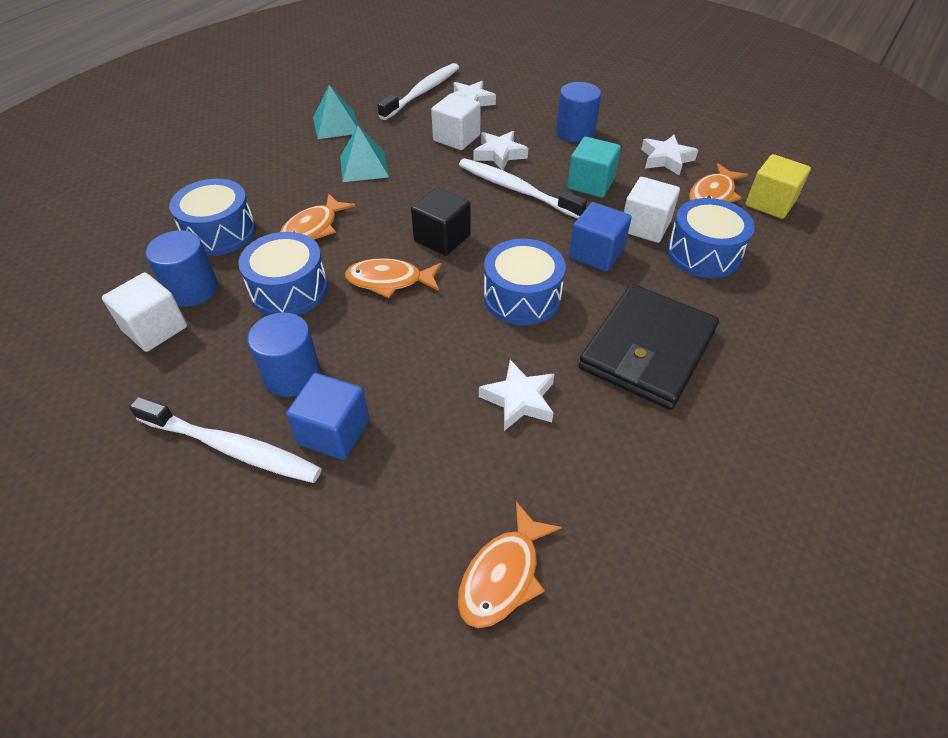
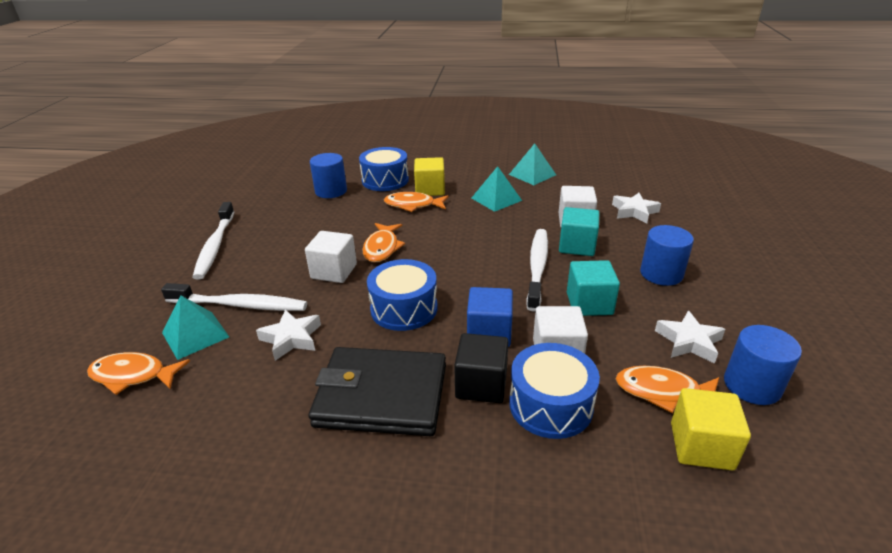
camera: 65 degrees right, 15 degrees down
(155, 328) = (294, 193): white cube -> white cube (334, 271)
(288, 204) = (430, 189): none -> yellow cube
(289, 289) = (350, 218): blue drum -> none
(292, 375) = (277, 244): blue cylinder -> blue cylinder (752, 385)
(334, 432) = (236, 273): blue cube -> none
(389, 281) = (382, 248): orange fish -> orange fish turned 150 degrees counterclockwise
(422, 92) = (618, 189): white toothbrush -> white toothbrush (240, 305)
(442, 238) = (444, 253): black cube -> black cube (481, 384)
(453, 495) = (195, 334): none -> turquoise pyramid
(499, 154) = (577, 246): white star -> turquoise cube

